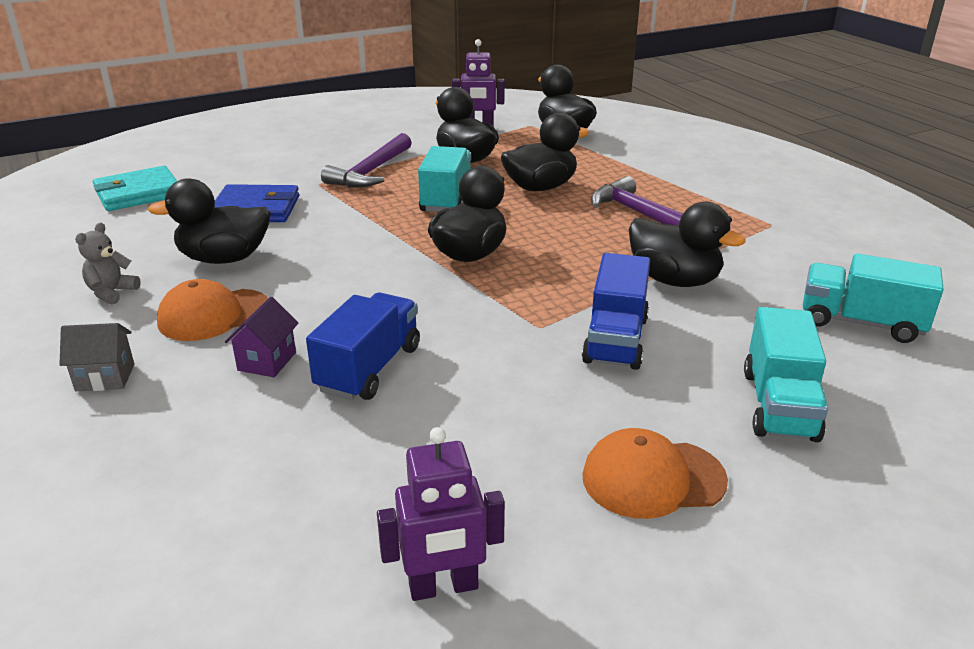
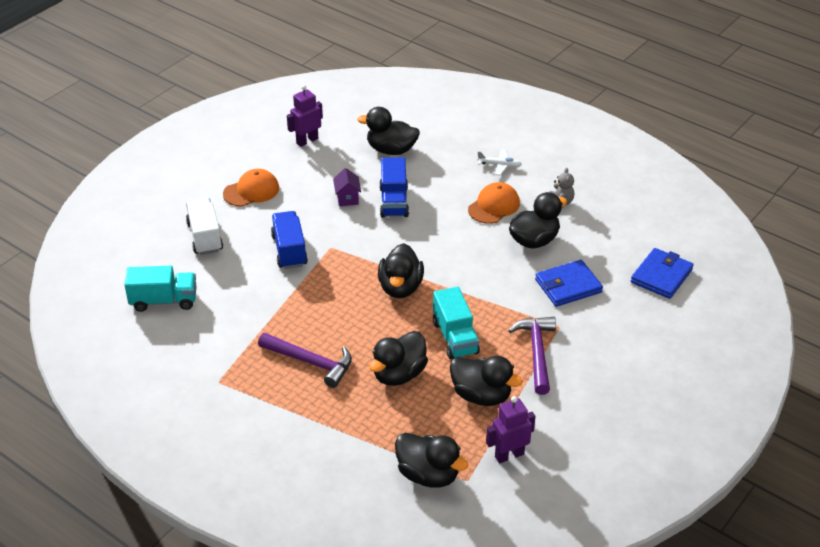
camera: 155 degrees right, 10 degrees up
(105, 377) = (500, 165): grey house -> white plane
(138, 193) = (661, 276): turquoise wallet -> blue wallet
(267, 361) = (441, 192): purple house -> purple house (347, 198)
(674, 280) = (271, 303): black duck -> black duck (391, 150)
(779, 405) = (205, 237): turquoise truck -> white truck

